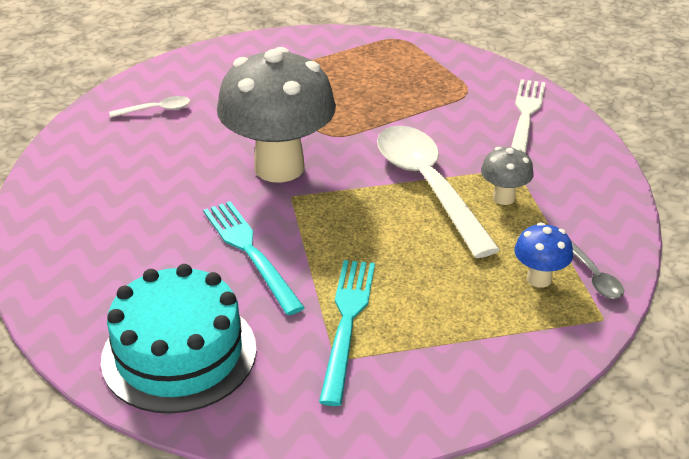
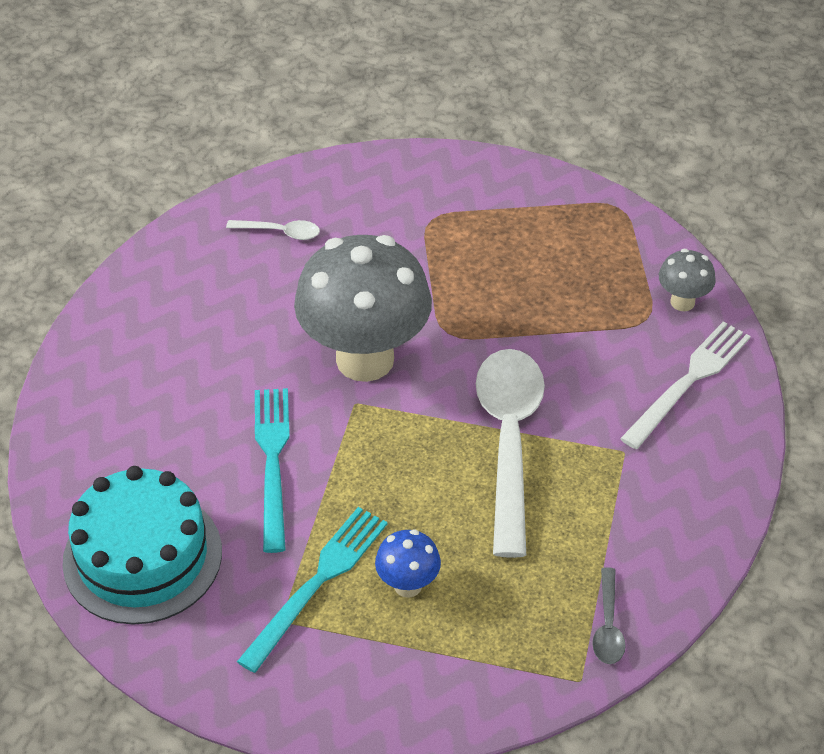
camera: 25 degrees right, 10 degrees up
(503, 198) = (582, 487): grey mushroom -> grey mushroom (682, 302)
(539, 279) = (546, 606): blue mushroom -> blue mushroom (408, 585)

